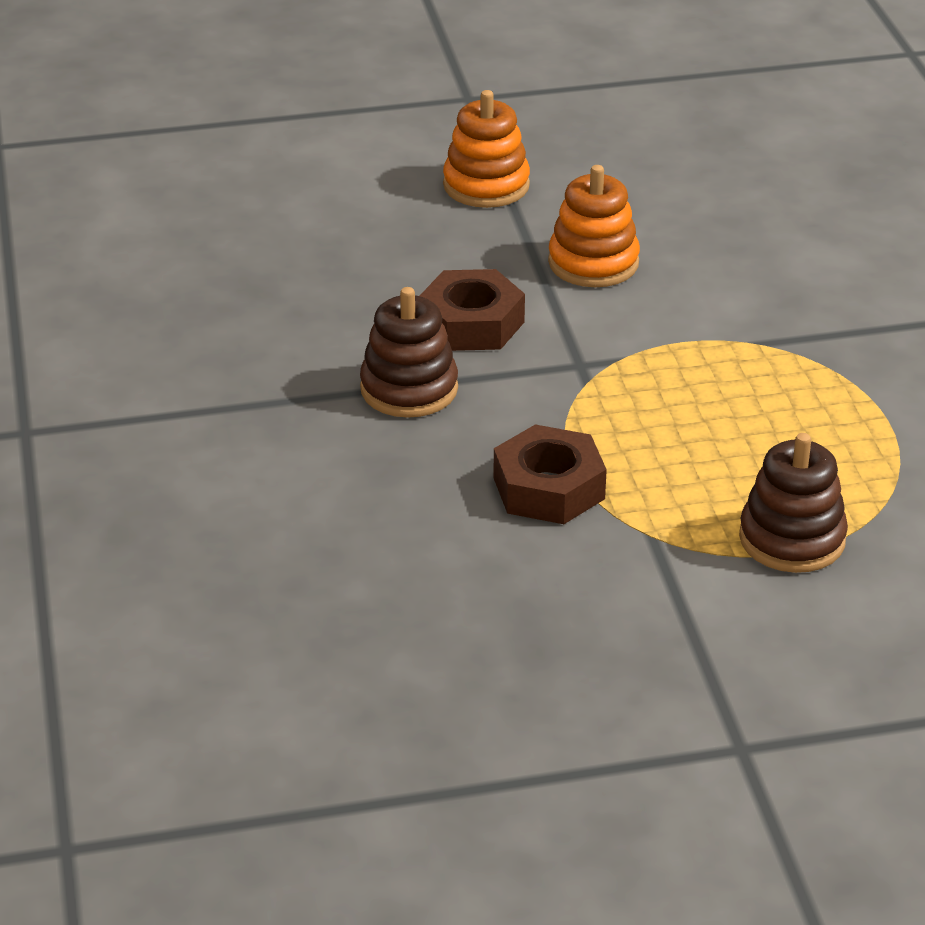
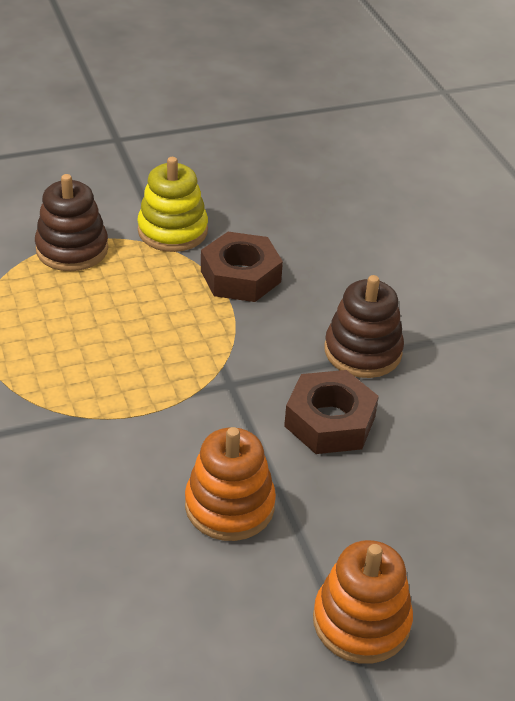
camera: 170 degrees right, 5 degrees up
(642, 561) = (172, 231): none -> yellow stacking toy

